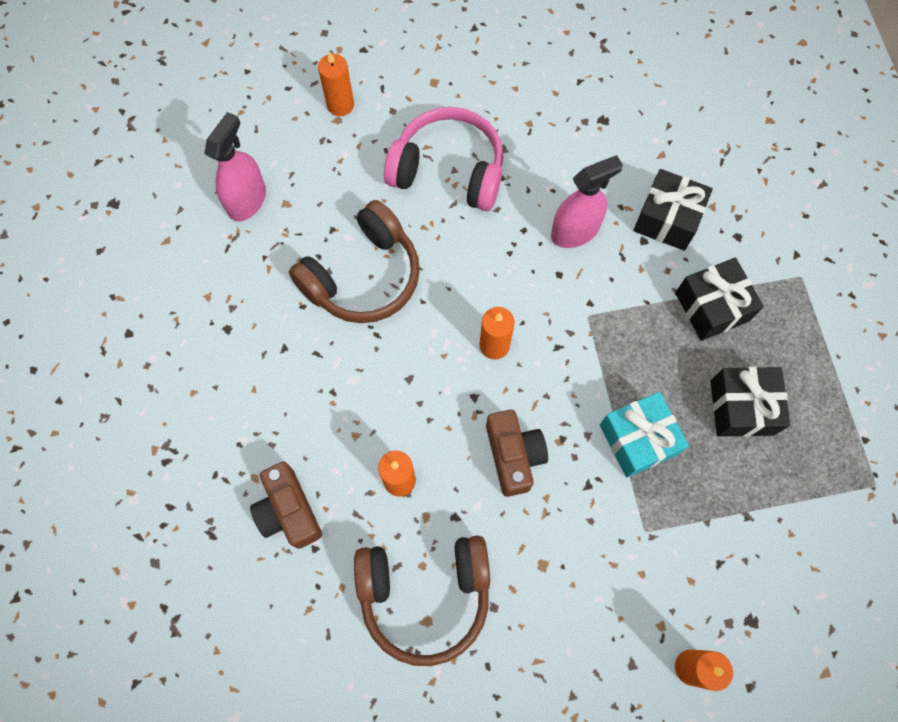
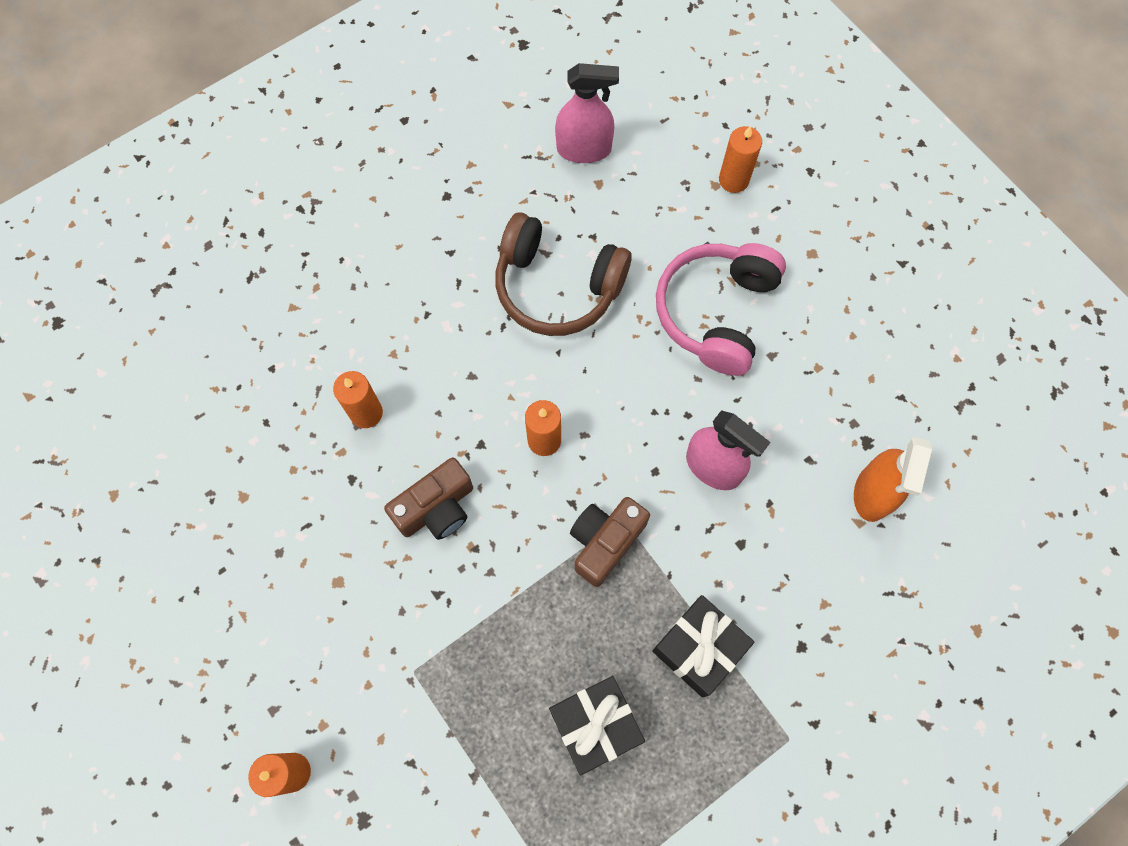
camera: 65 degrees right, 0 degrees up
(288, 511) = (297, 330): brown camera -> brown camera (605, 542)
(425, 595) = (266, 484): brown headphones -> none
(448, 170) = (716, 312): pink headphones -> pink headphones turned 150 degrees counterclockwise
(638, 439) = (508, 626): turquoise gift -> none
(643, 135) = (873, 493): none -> orange spray bottle
(667, 219) = (781, 559): black gift -> none

